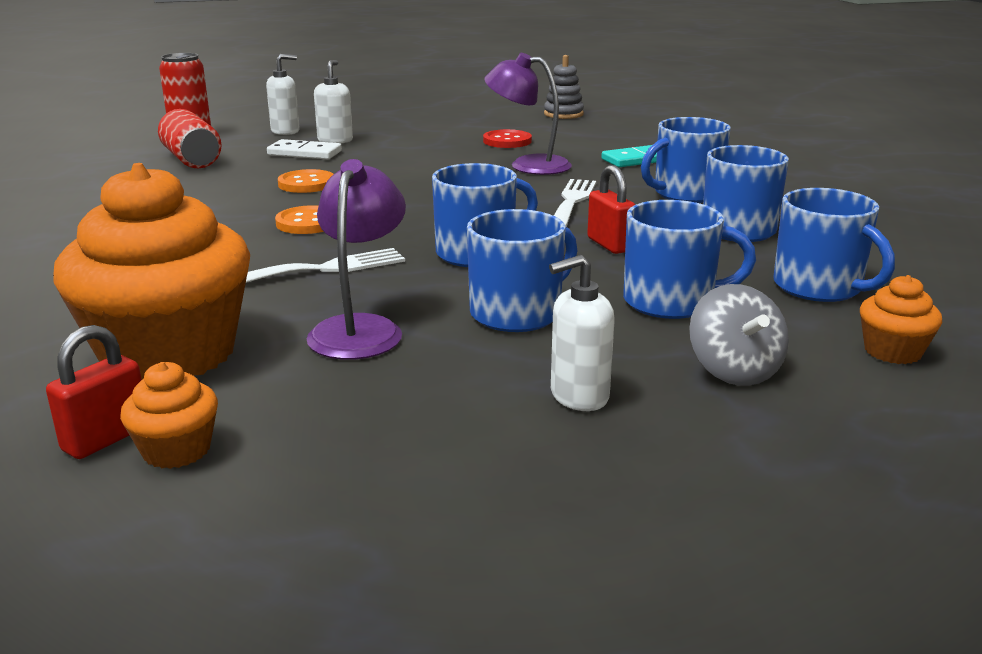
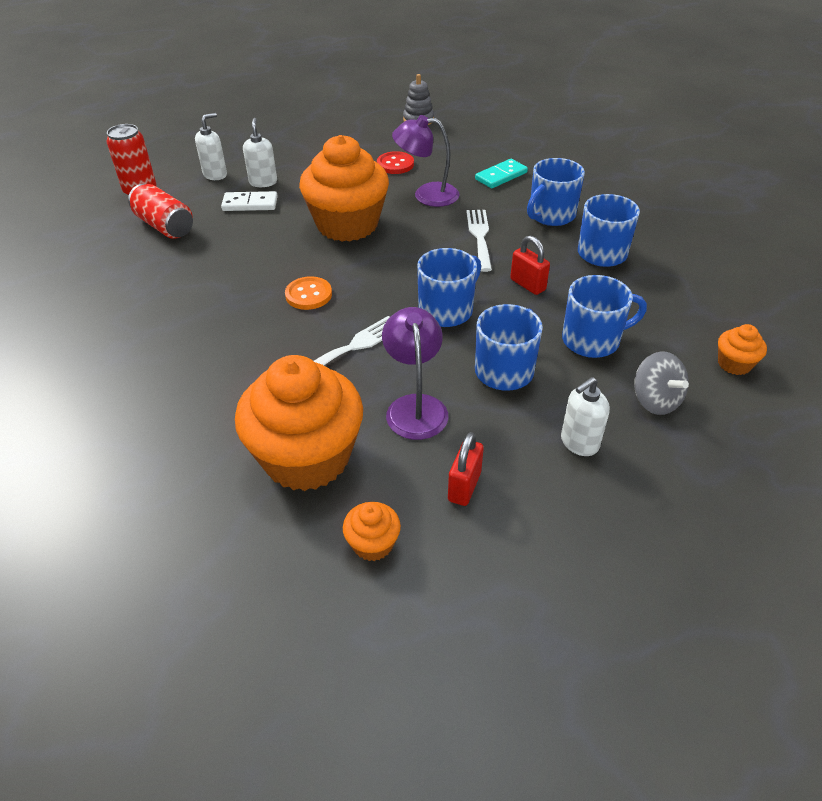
camera: 15 degrees left, 20 degrees up
(106, 439) = (322, 544): red padlock -> red padlock (464, 486)
(306, 184) = (277, 245): orange button -> none
(407, 177) = (347, 224): none -> orange cupcake
(819, 287) = (673, 308): blue mug -> none

